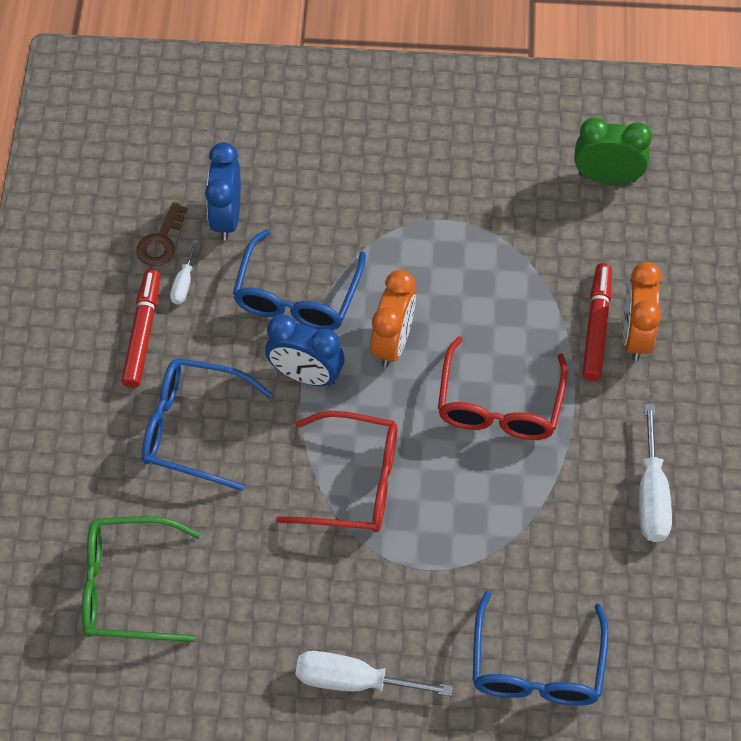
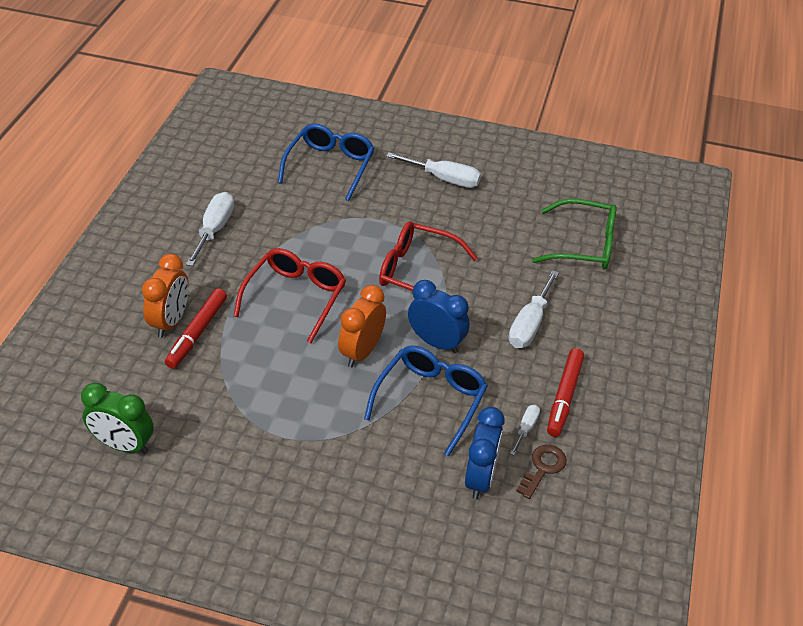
camera: 170 degrees left, 15 degrees down
(193, 428) = (529, 324): blue glasses -> white screwdriver

